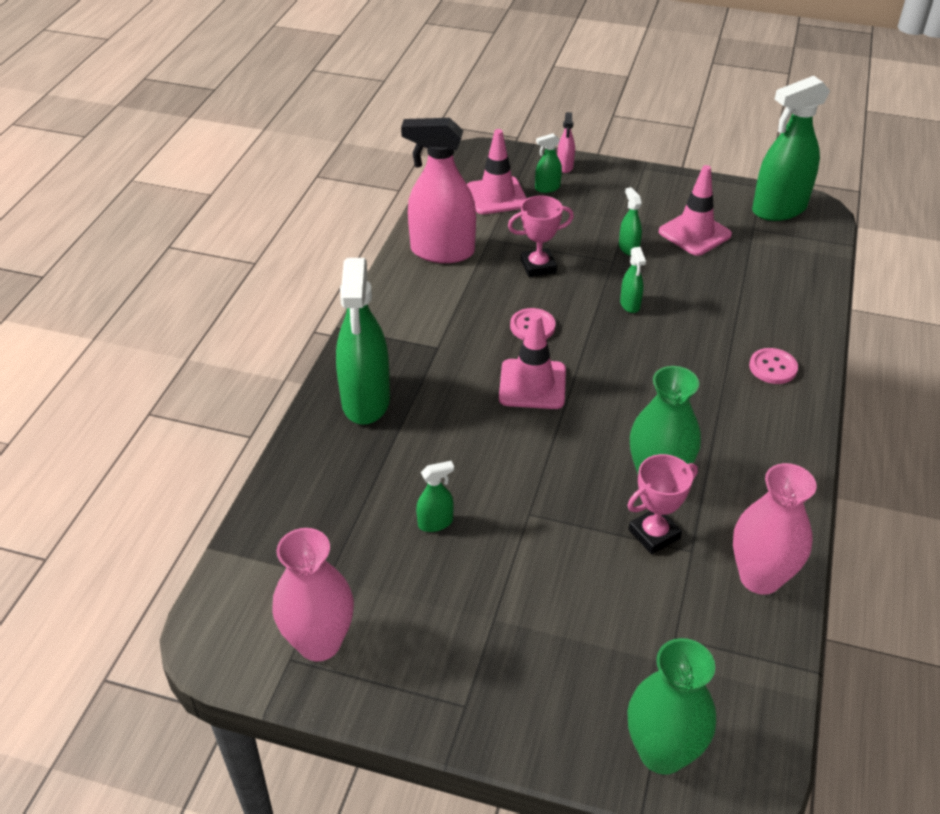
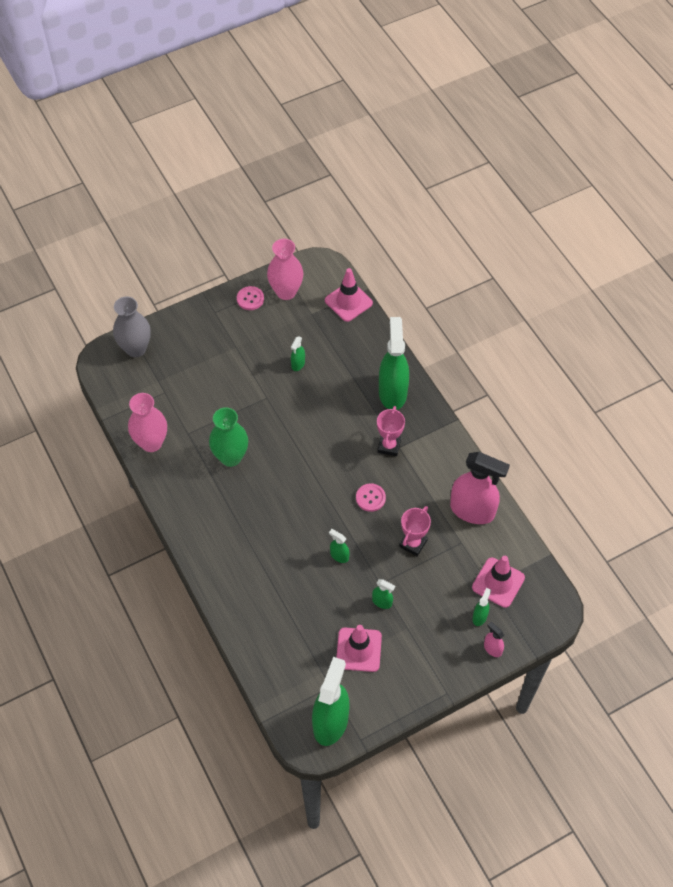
camera: 135 degrees right, 15 degrees up
(366, 401) = (392, 392): green spray bottle -> green spray bottle turned 45 degrees clockwise
(442, 251) = (472, 510): pink spray bottle -> pink spray bottle turned 60 degrees clockwise
(532, 384) = (333, 462): pink traffic cone -> pink traffic cone (348, 302)
(654, 534) = (209, 428): pink trophy -> pink trophy (389, 446)
(662, 752) = (136, 349): green vase -> grey vase
(773, 367) = (232, 571): pink button -> pink button (250, 299)

